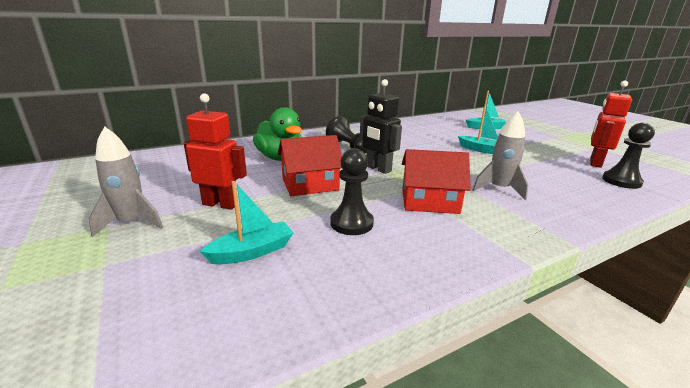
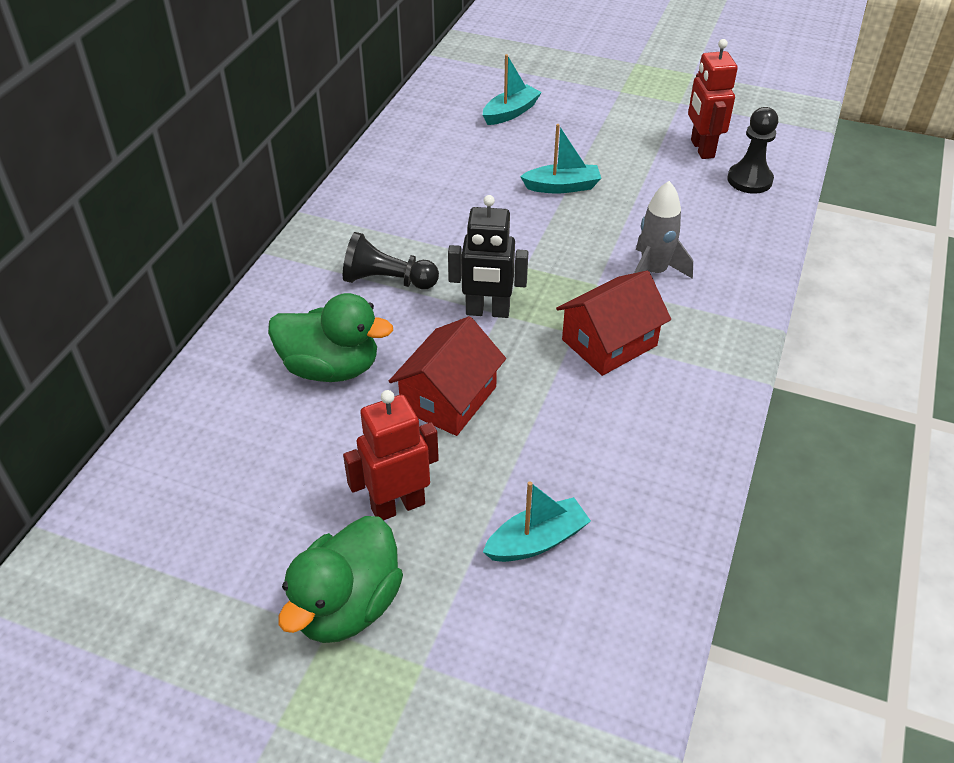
camera: 40 degrees left, 20 degrees up
(131, 223) = (347, 606): grey rocket -> green duck
(252, 252) = (537, 541): turquoise boat -> turquoise boat turned 45 degrees clockwise
(351, 223) = (575, 433): black pawn -> none

